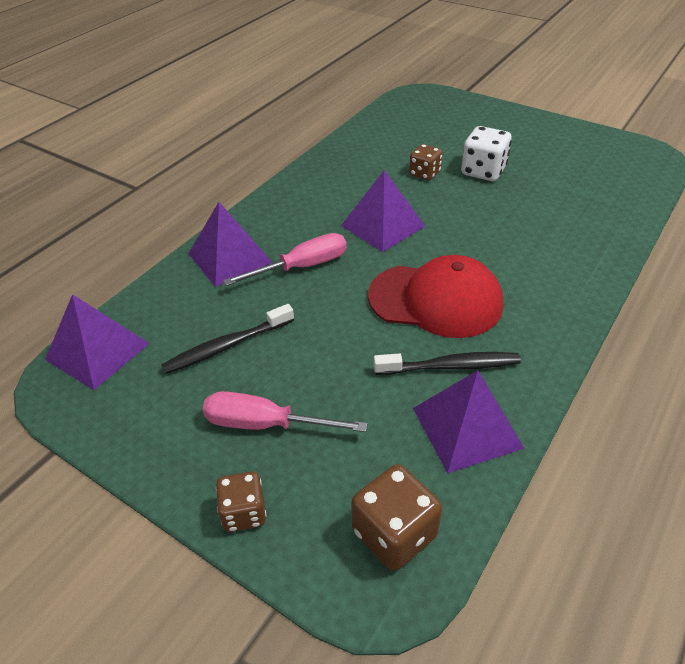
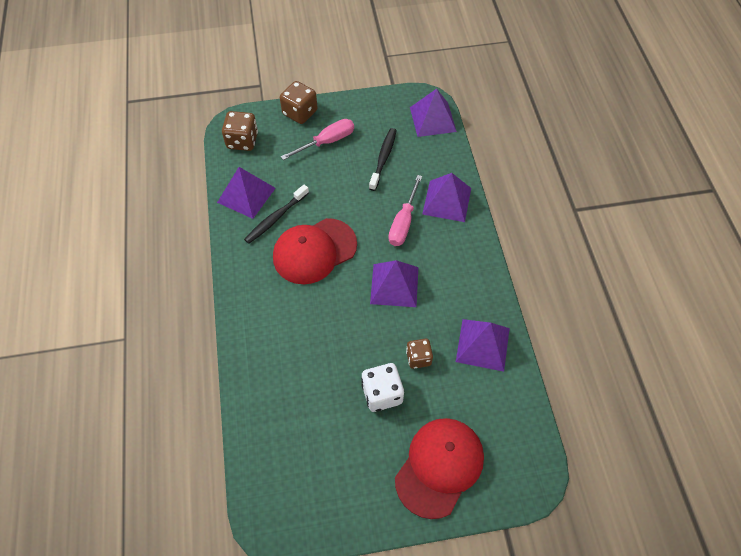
camera: 135 degrees right, 15 degrees up
(244, 512) = (300, 112): brown dice -> brown dice, size x1.51
(359, 155) = (483, 344): none -> purple pyramid
(480, 123) = (439, 467): none -> red cap

